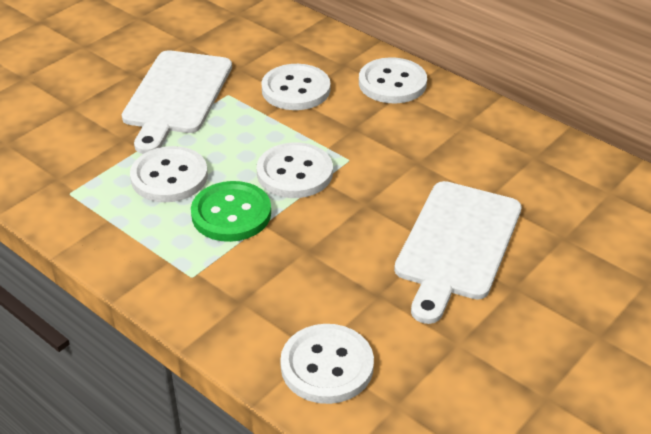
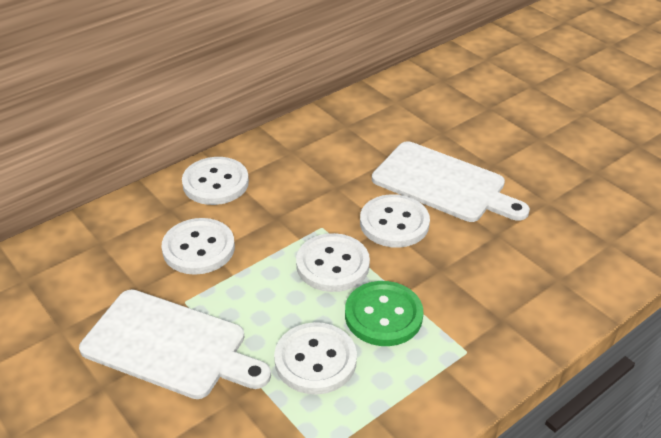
camera: 80 degrees left, 0 degrees up
(327, 366) = (574, 274): white button -> white button (394, 223)

